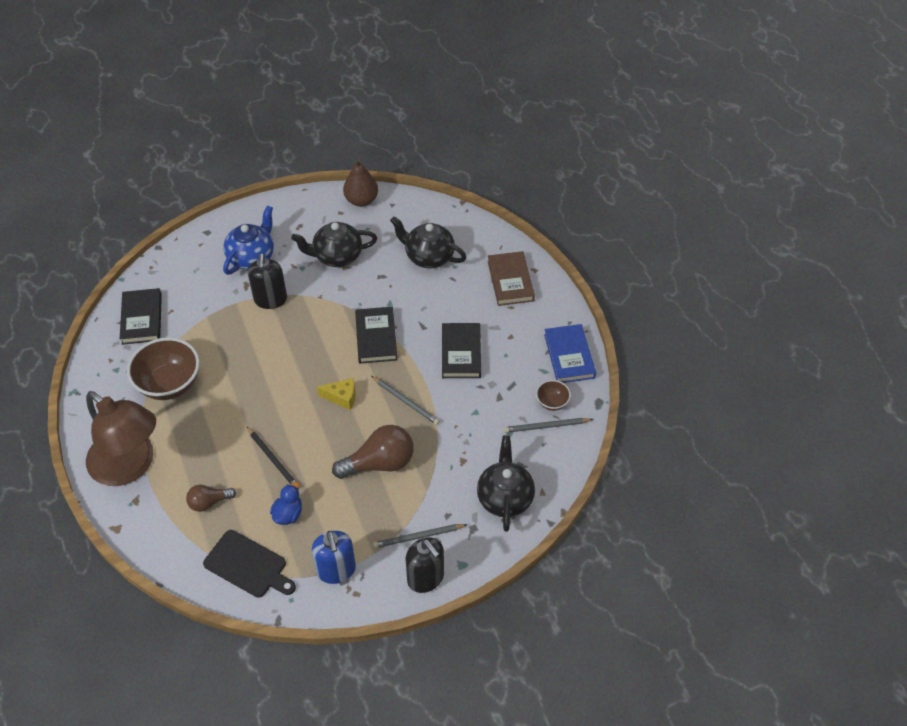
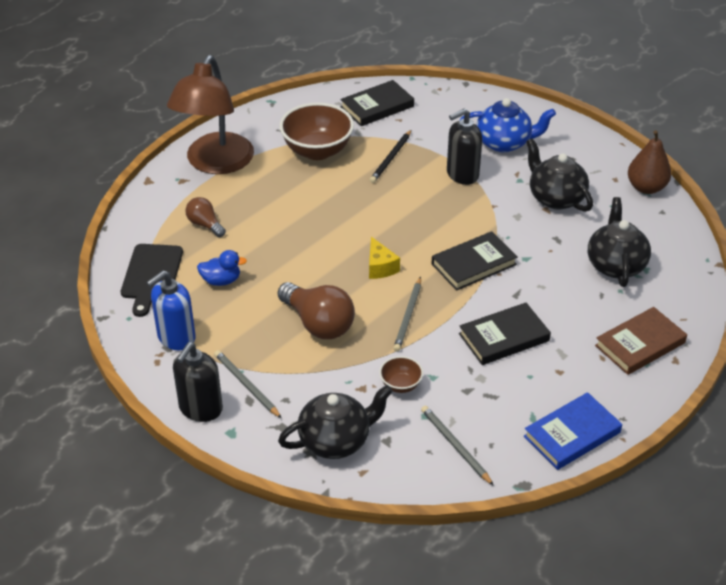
camera: 65 degrees right, 10 degrees down
(273, 460) = (276, 248): black pencil -> black pencil (391, 158)
(552, 402) = (492, 440): brown bowl -> brown bowl (400, 385)

